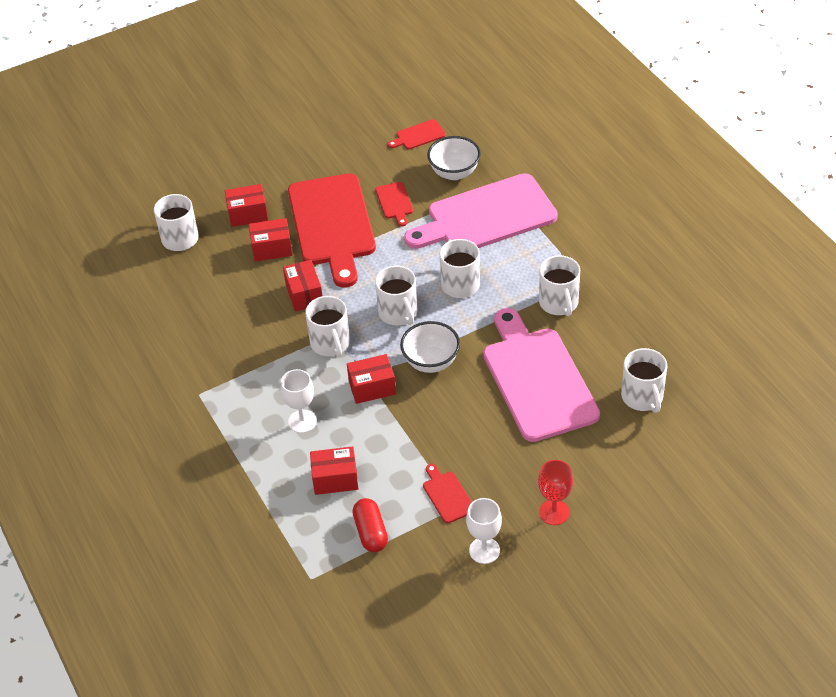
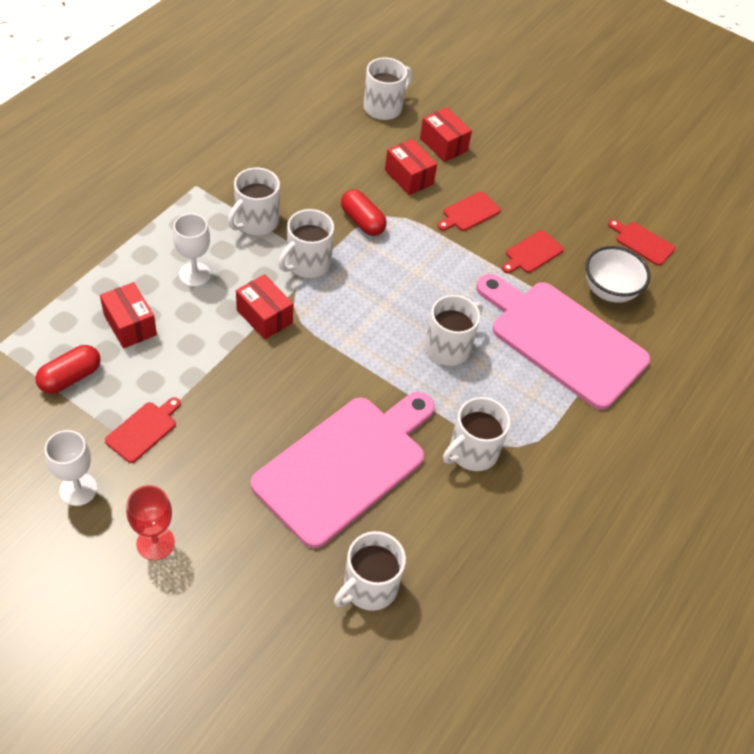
camera: 55 degrees right, 5 degrees up
(304, 294) = (362, 221): red box -> red capsule
(332, 224) = (469, 213): red cutting board -> red cutting board, size x0.40
(398, 313) = (377, 306): white mug -> white mug (256, 222)
(431, 362) = (323, 356): white bowl -> none

